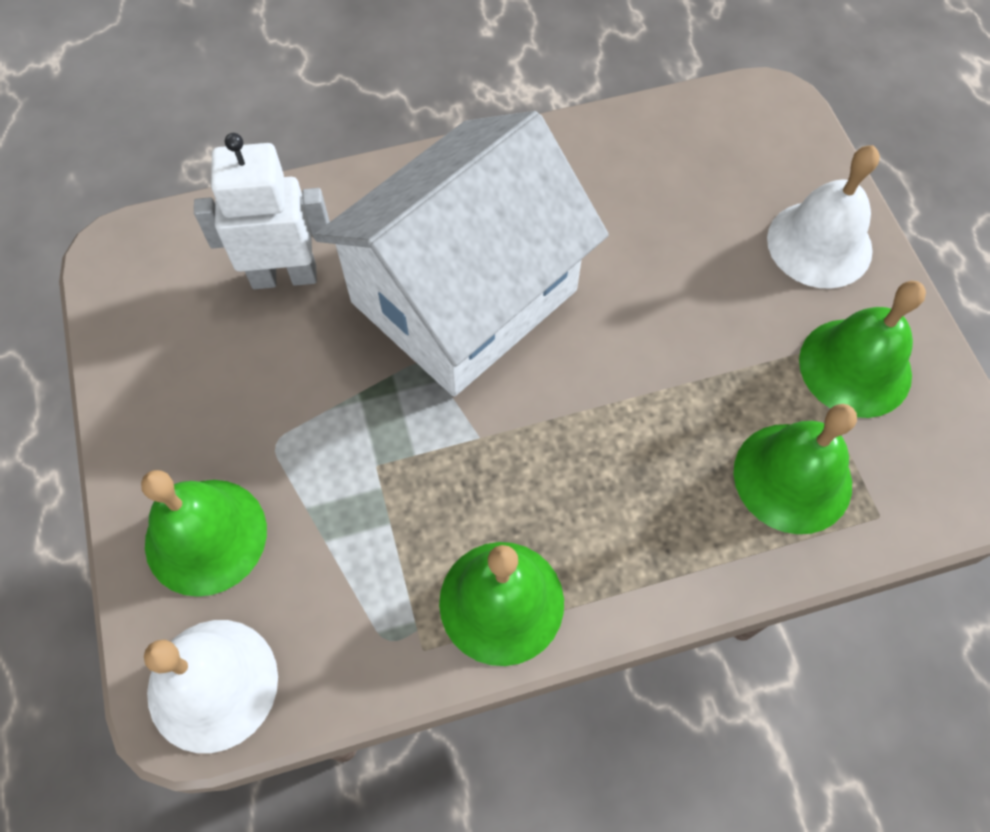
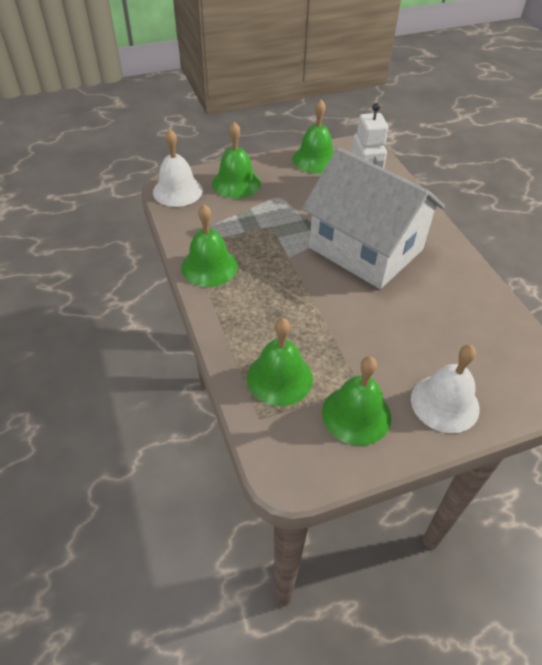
camera: 85 degrees right, 15 degrees down
(146, 353) = (315, 159): none -> green bell

